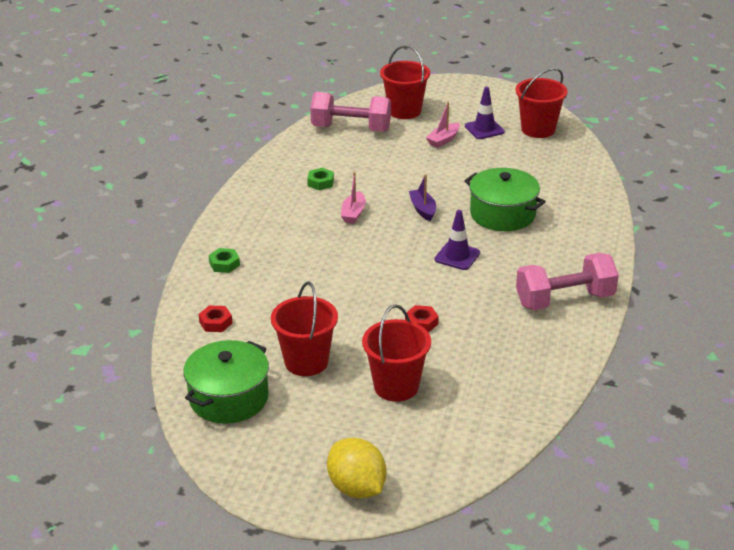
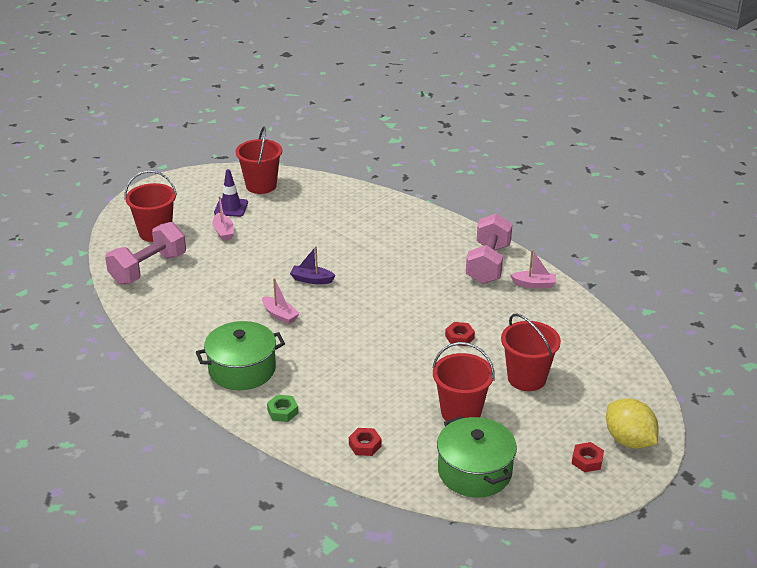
camera: 60 degrees left, 0 degrees up
(301, 466) = (587, 460): none -> red nut
(320, 182) = (214, 315): green nut -> none
(357, 488) = (629, 440): yellow lemon -> yellow lemon turned 60 degrees clockwise
(457, 256) = (391, 288): purple traffic cone -> none
(502, 214) = (357, 247): green pot -> green pot (242, 369)
(563, 341) = (534, 284): none -> pink boat

